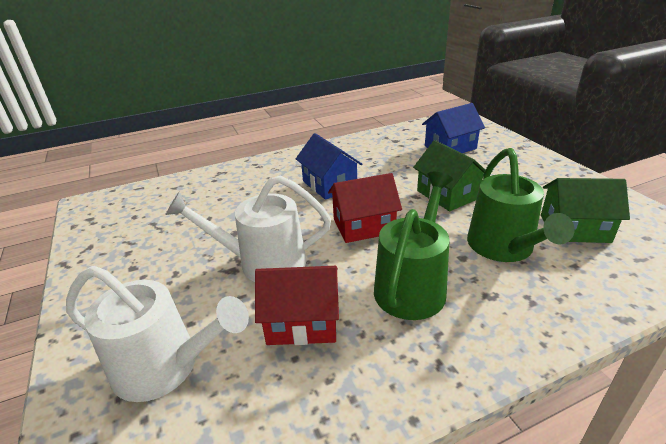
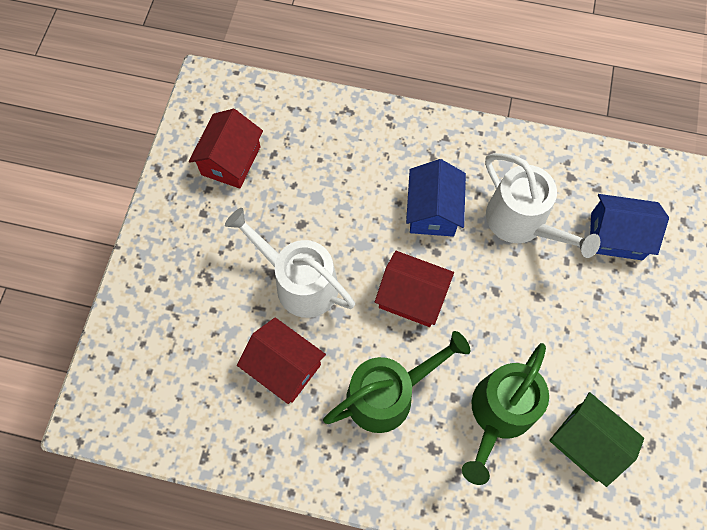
camera: 35 degrees right, 35 degrees up
(140, 229) = (231, 160): none -> red house
(165, 367) = (178, 339): white watering can -> white watering can (521, 222)
(447, 195) = (527, 312): green house -> none

